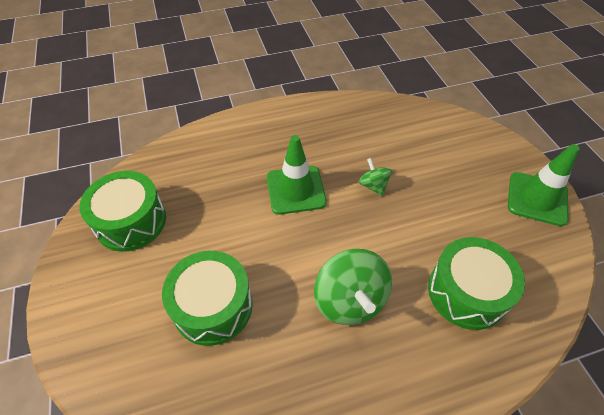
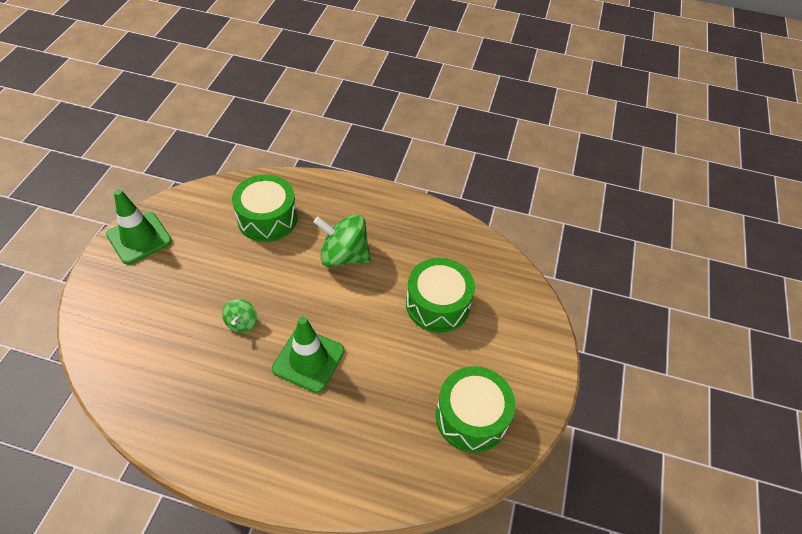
camera: 150 degrees left, 0 degrees up
(350, 300) = (344, 256): green spinning top -> green spinning top turned 90 degrees counterclockwise

